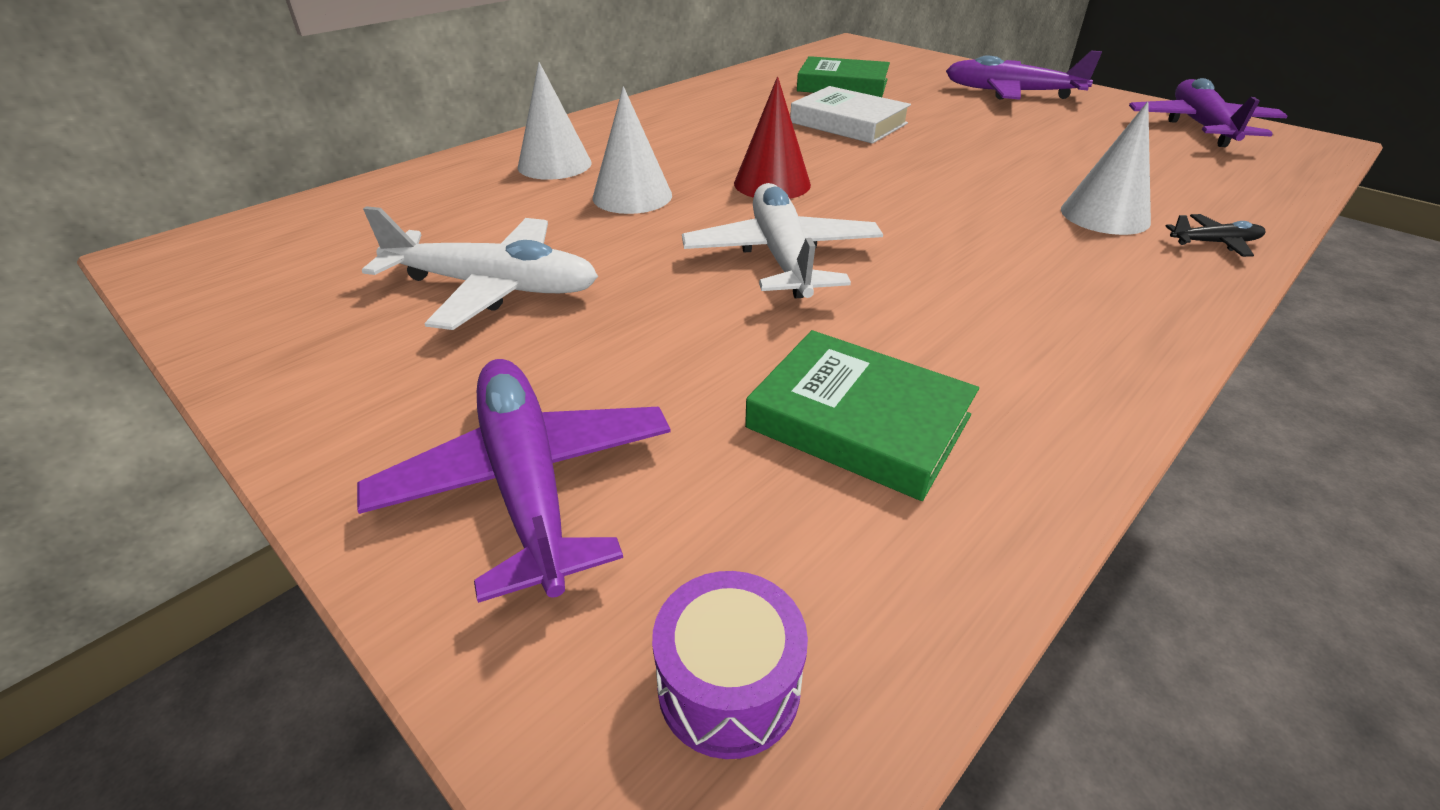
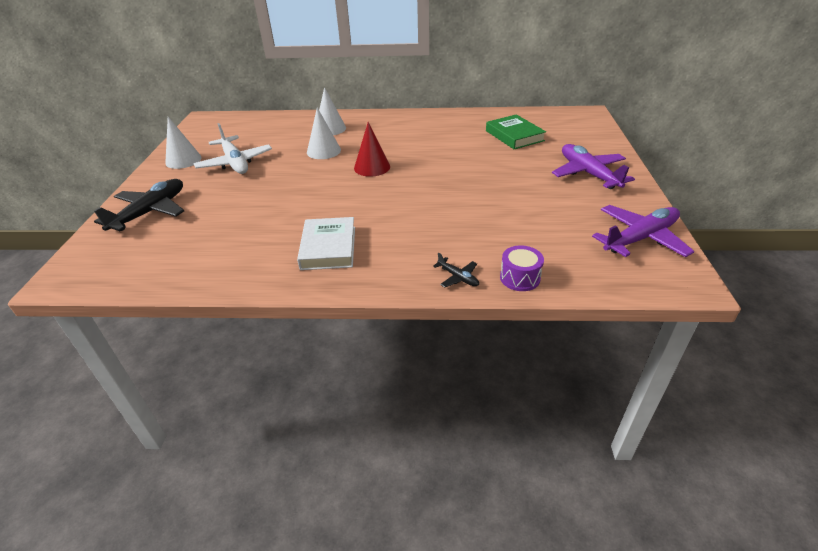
camera: 50 degrees right, 0 degrees up
(527, 482) = (150, 212): purple plane -> black plane
(729, 686) = (101, 266): purple drum -> purple drum (520, 278)
(781, 256) = (311, 193): white plane -> none
(848, 123) = (465, 155): white book -> white book (328, 248)
(858, 422) = (220, 244): green book -> none
(1105, 215) = (450, 243): white cone -> white cone (183, 160)

